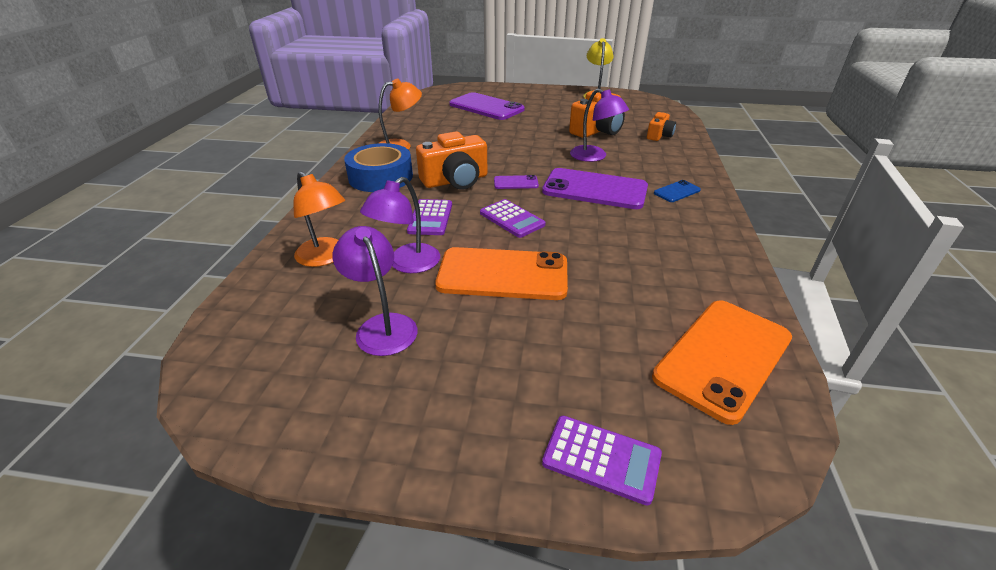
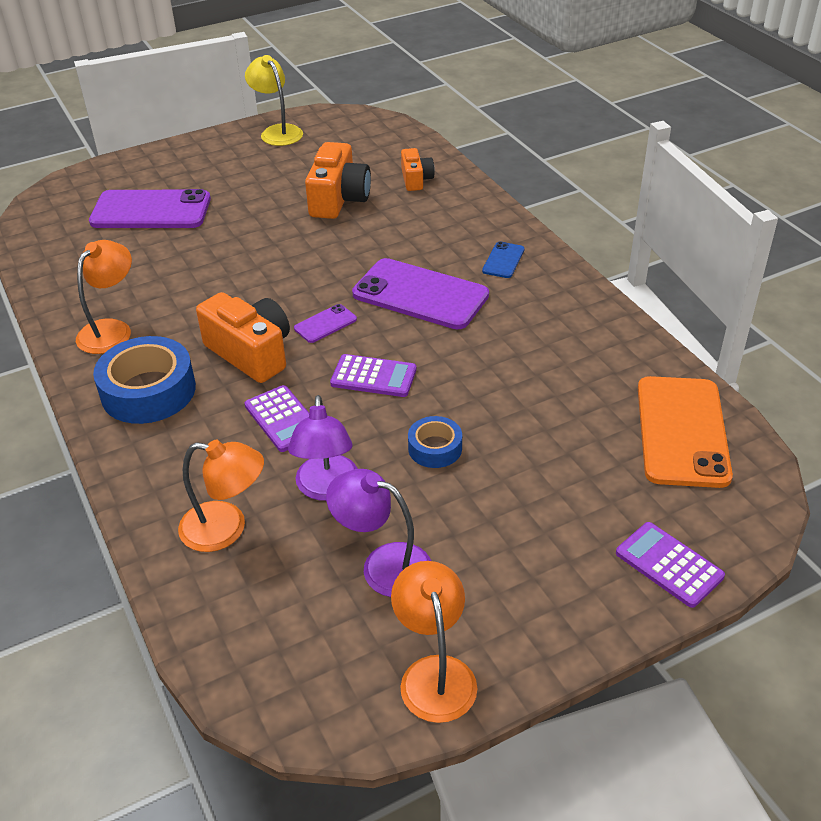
camera: 35 degrees left, 5 degrees up
(321, 419) = (434, 673): none -> orange lamp
(455, 180) = (251, 353): orange camera -> orange camera turned 75 degrees counterclockwise
(503, 274) = (435, 448): orange phone -> blue tape
(594, 157) = (375, 244): purple lamp -> none
(594, 189) = (420, 295): purple phone -> purple phone turned 45 degrees clockwise
(601, 459) = (669, 565): purple calculator -> purple calculator turned 120 degrees counterclockwise

